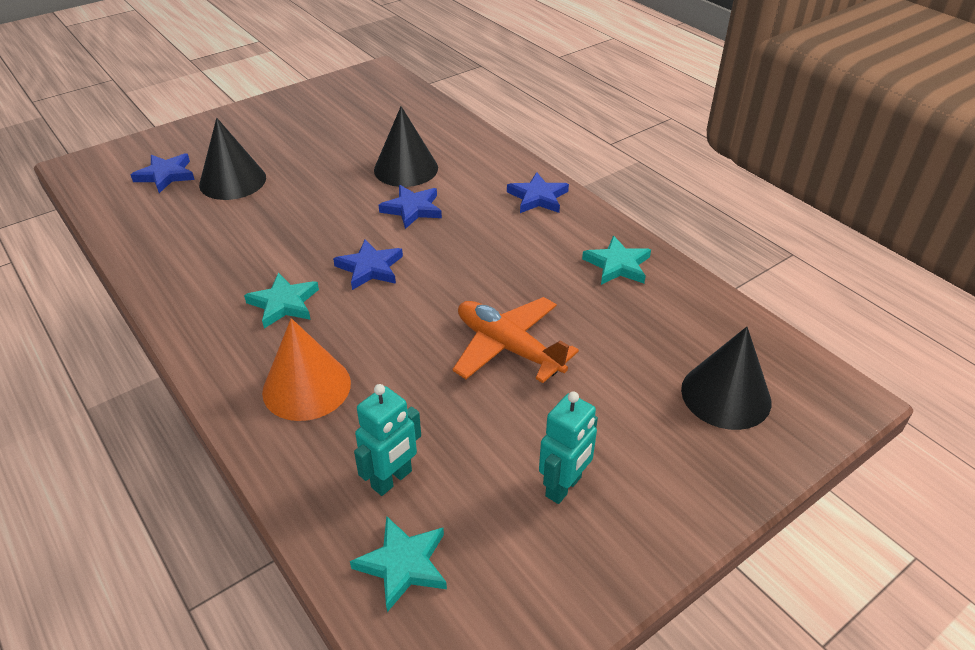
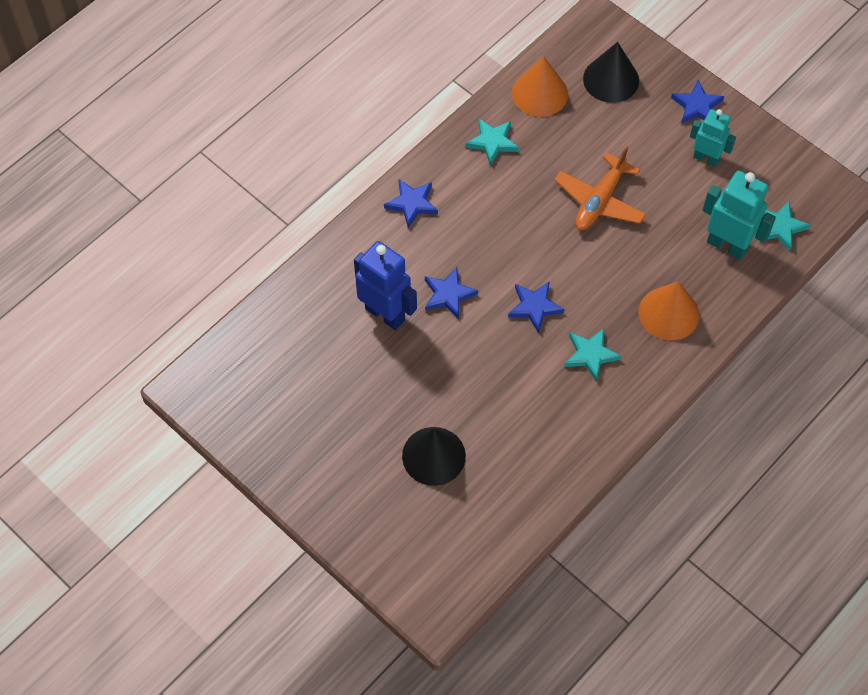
camera: 100 degrees left, 20 degrees up
(166, 175) = (435, 520): blue star -> blue star (697, 106)
(392, 479) = (727, 245): turquoise robot -> turquoise robot, size x1.54
(406, 169) = (385, 314): black cone -> blue robot
(697, 316) = (539, 93): none -> orange cone

